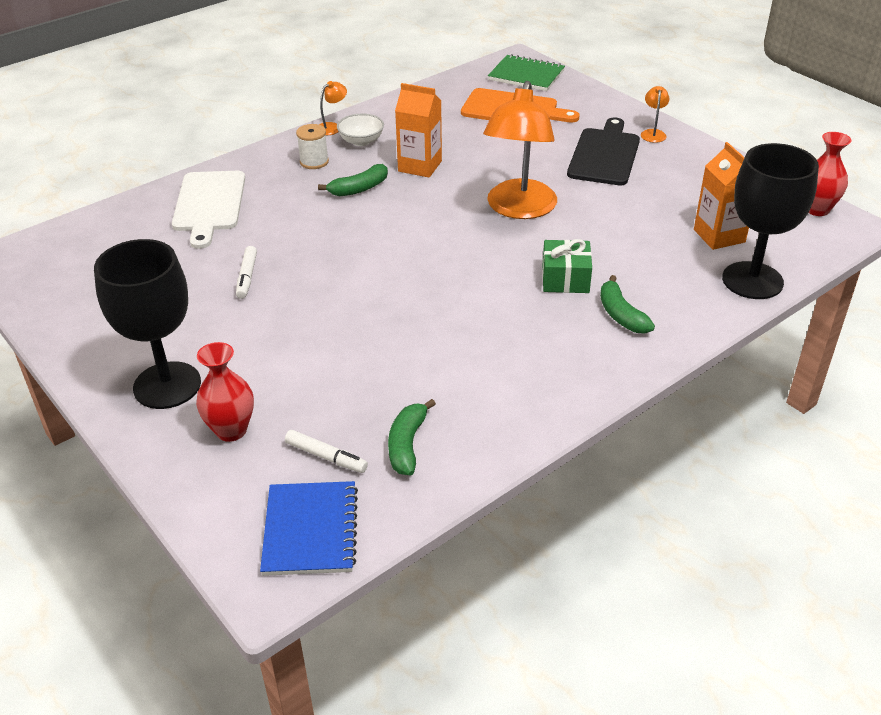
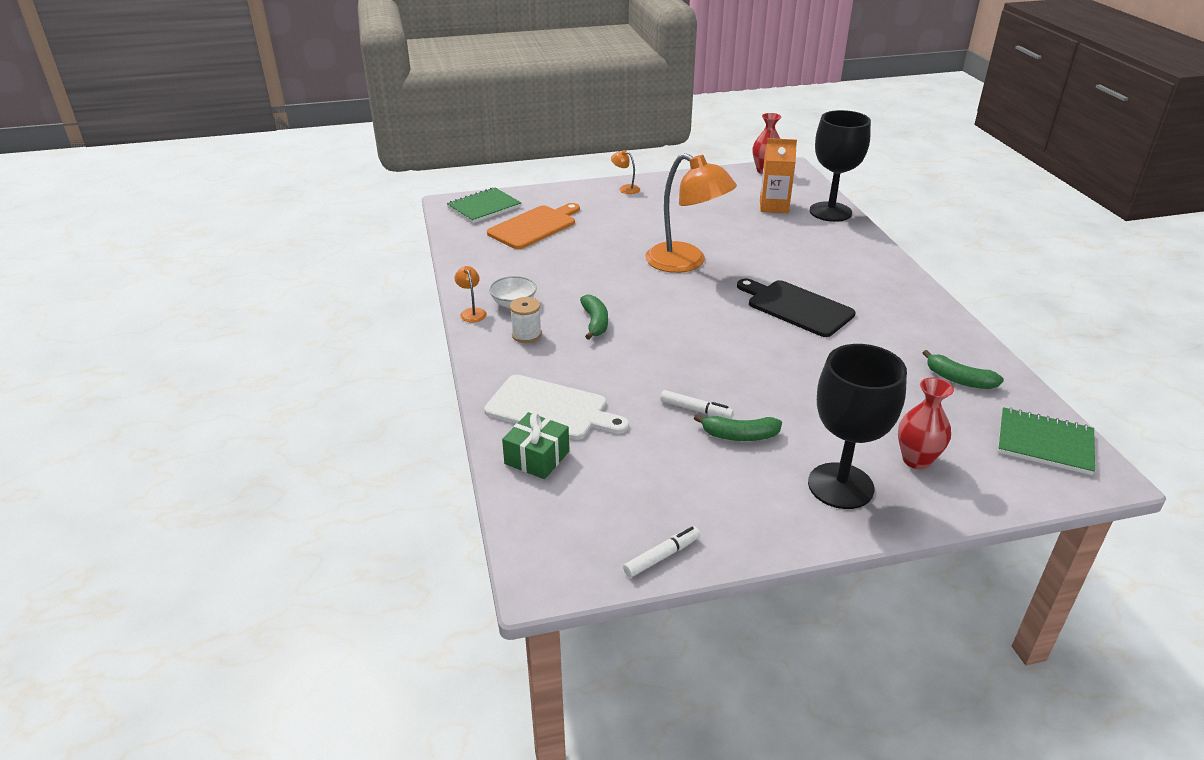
camera: 65 degrees left, 5 degrees down
(310, 530) = (1044, 443): blue notebook -> green notebook
(326, 456) = (963, 419): white marker -> white marker (661, 556)
(420, 166) = (584, 286): orange carton -> none
(565, 279) = (790, 270): green gift -> green gift (537, 457)
(604, 155) = (639, 212): black cutting board -> black cutting board (796, 307)
(621, 314) = (844, 262): green banana -> green banana (739, 436)

